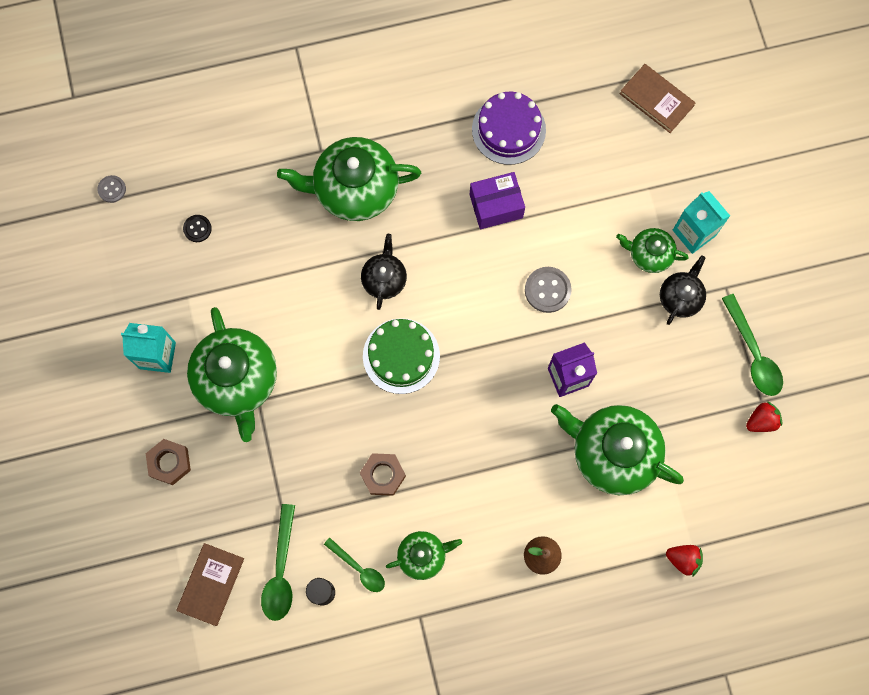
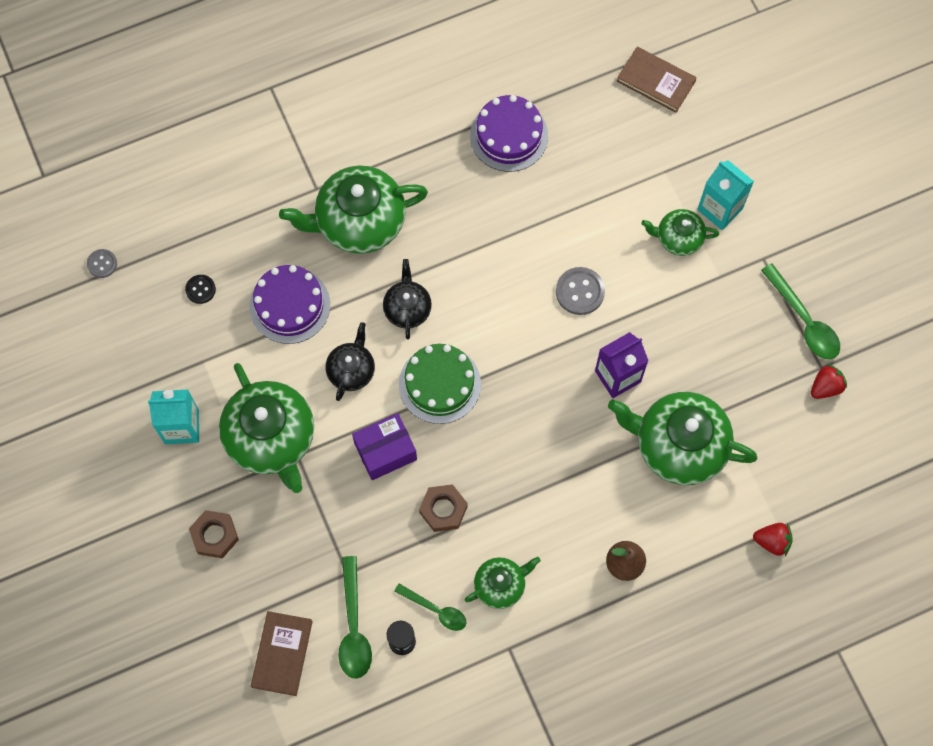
camera: 10 degrees left, 5 degrees down
(276, 257) = (289, 305): none -> purple cake
(496, 206) = (510, 215): purple box -> purple box (385, 451)
(680, 297) = (718, 276): black teapot -> black teapot (351, 370)

